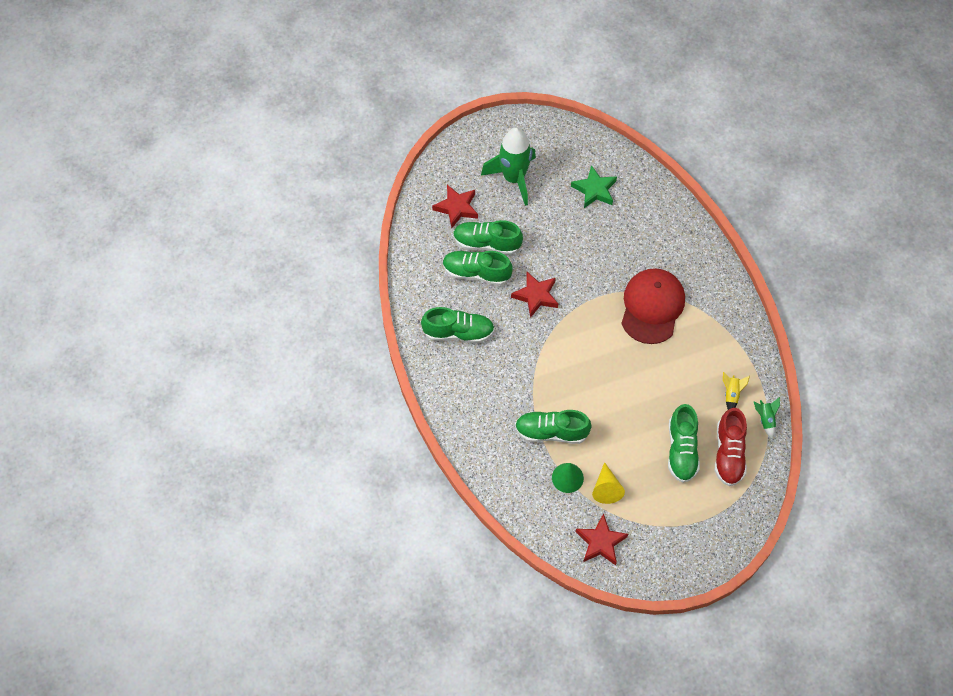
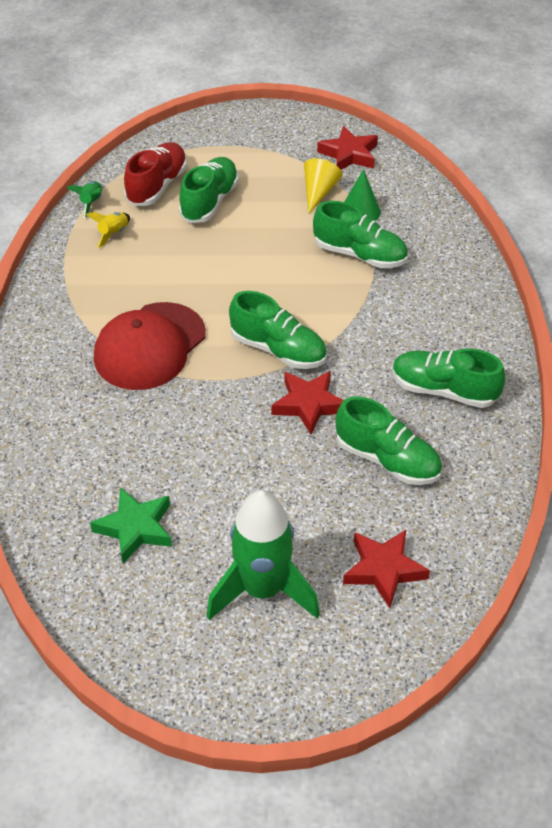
camera: 160 degrees left, 15 degrees down
(487, 243) = (353, 498): green shoe -> green shoe (278, 350)

